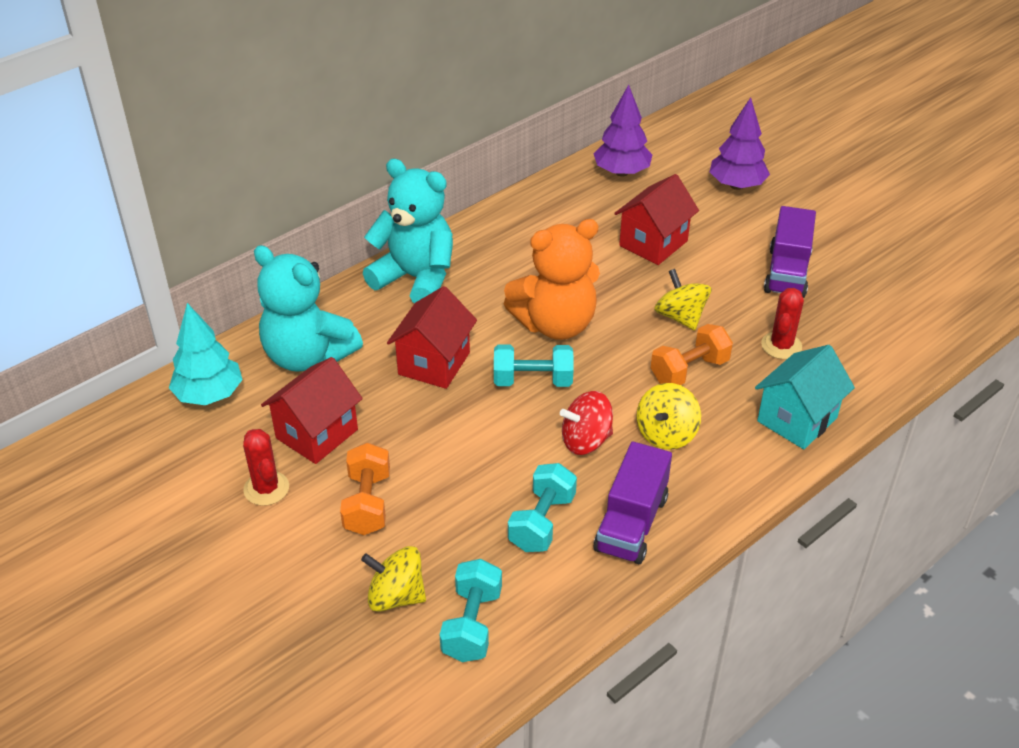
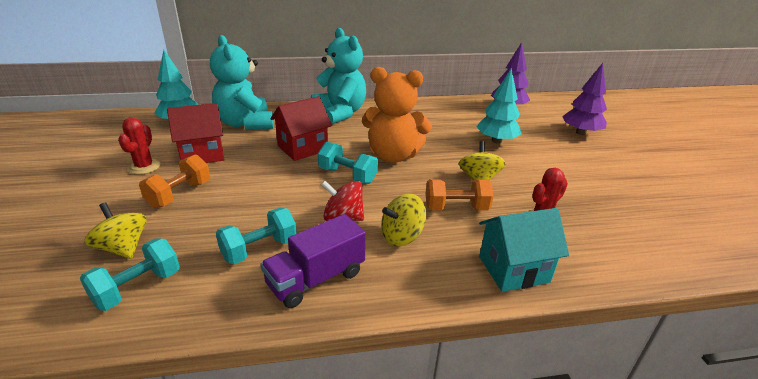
camera: 30 degrees right, 10 degrees down
(653, 243) = (496, 141): red house -> turquoise tree
(787, 272) = (581, 183): purple truck -> none

